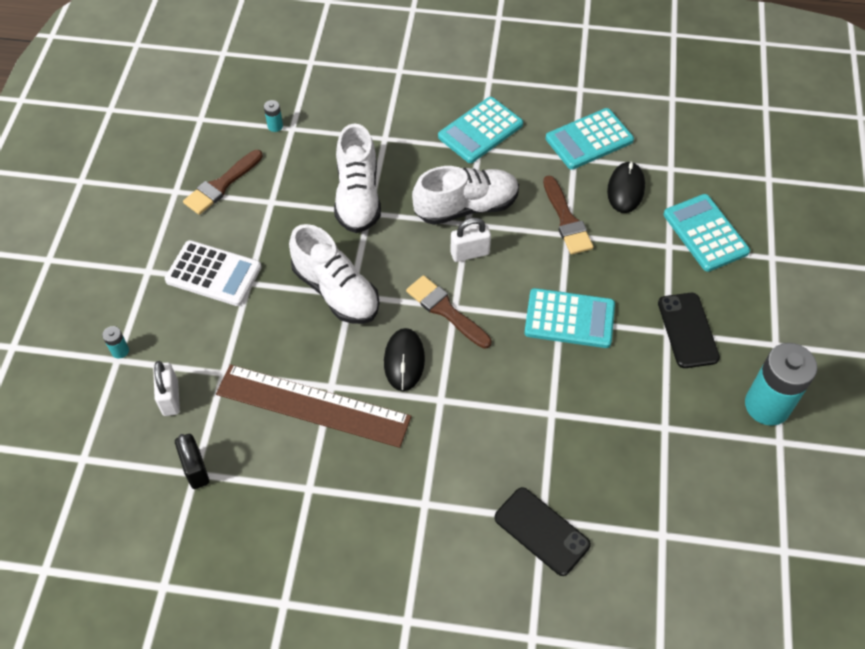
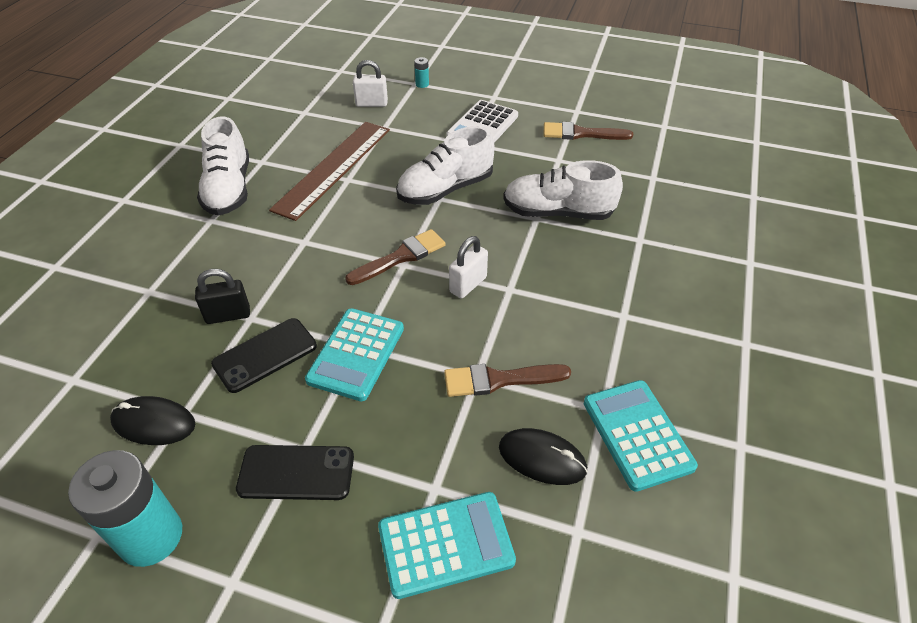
camera: 100 degrees right, 10 degrees down
(196, 469) = (306, 112): black padlock -> black padlock (228, 315)
(221, 185) = (581, 134): brown brush -> brown brush turned 45 degrees counterclockwise
(275, 126) = (655, 167): turquoise battery -> none
(404, 360) = (354, 223): black mouse -> black mouse (154, 423)
(466, 207) = (532, 291): white shoe -> white shoe (229, 189)
(469, 253) = (468, 285): white padlock -> white padlock turned 45 degrees clockwise
(480, 131) = (652, 320): turquoise calculator -> none
(541, 531) = (138, 288): black phone -> black phone (265, 355)

